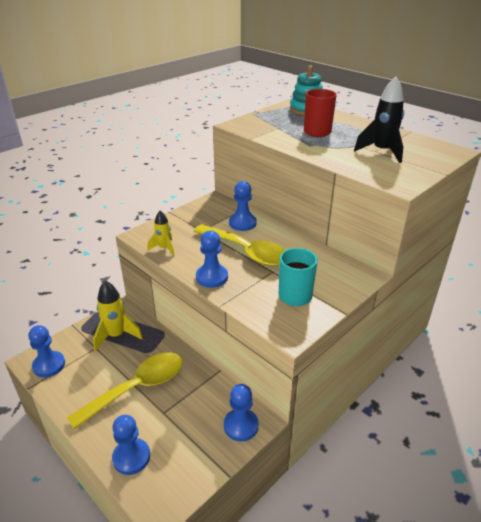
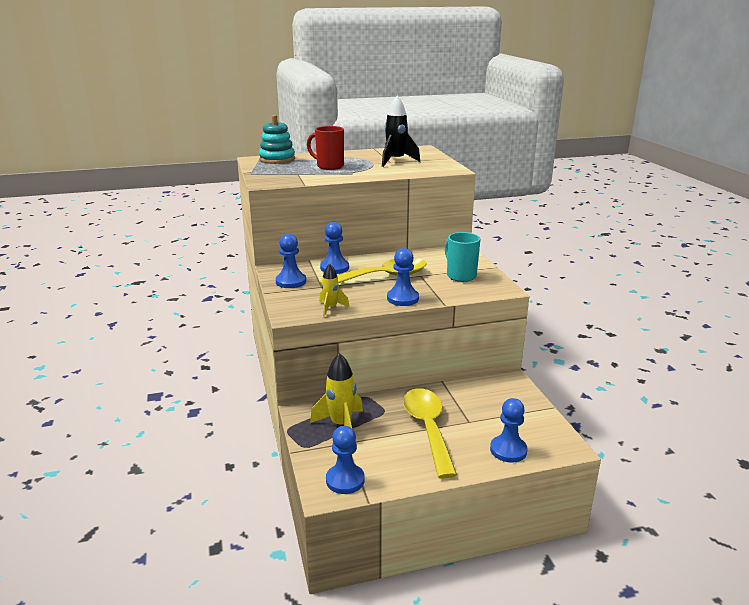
camera: 60 degrees left, 10 degrees down
(241, 425) = (510, 388): blue pawn -> blue pawn (291, 281)

